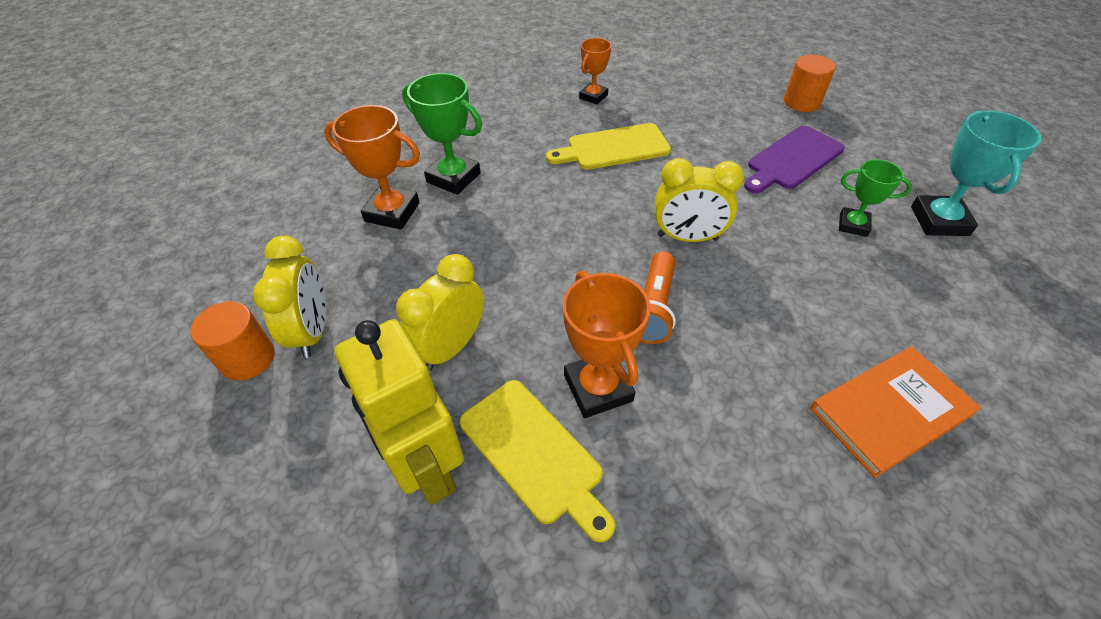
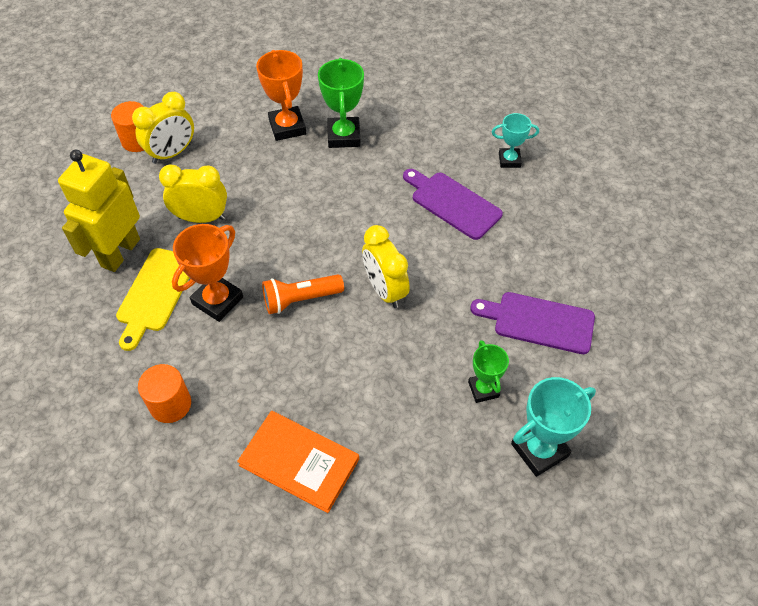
camera: 55 degrees right, 5 degrees up
(593, 96) = (509, 160): orange trophy -> turquoise trophy
(613, 148) = (452, 203): yellow cutting board -> purple cutting board
(801, 102) = (637, 300): orange cylinder -> orange cylinder (170, 404)

